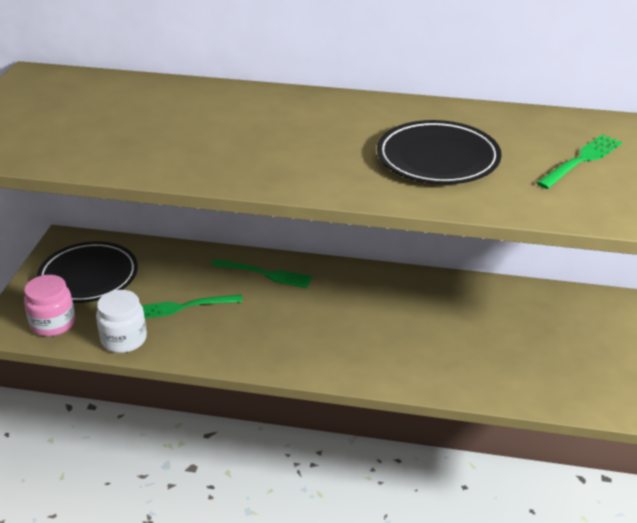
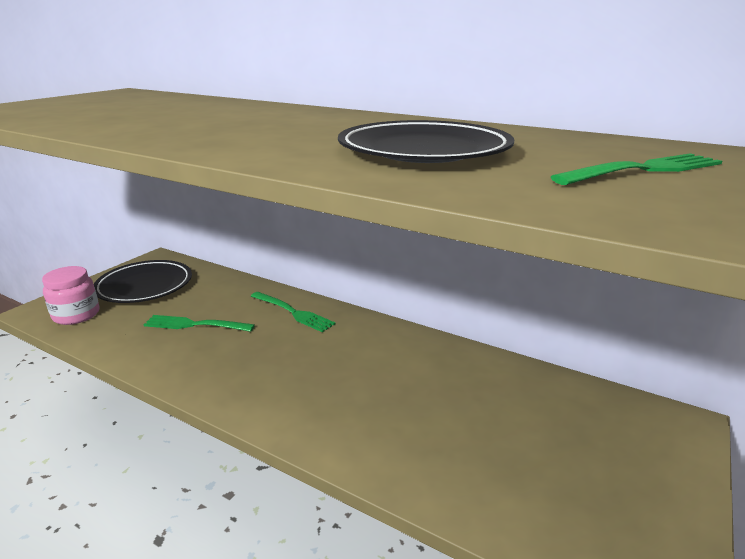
camera: 20 degrees right, 10 degrees down
(124, 339) = (116, 341): white jar -> none

